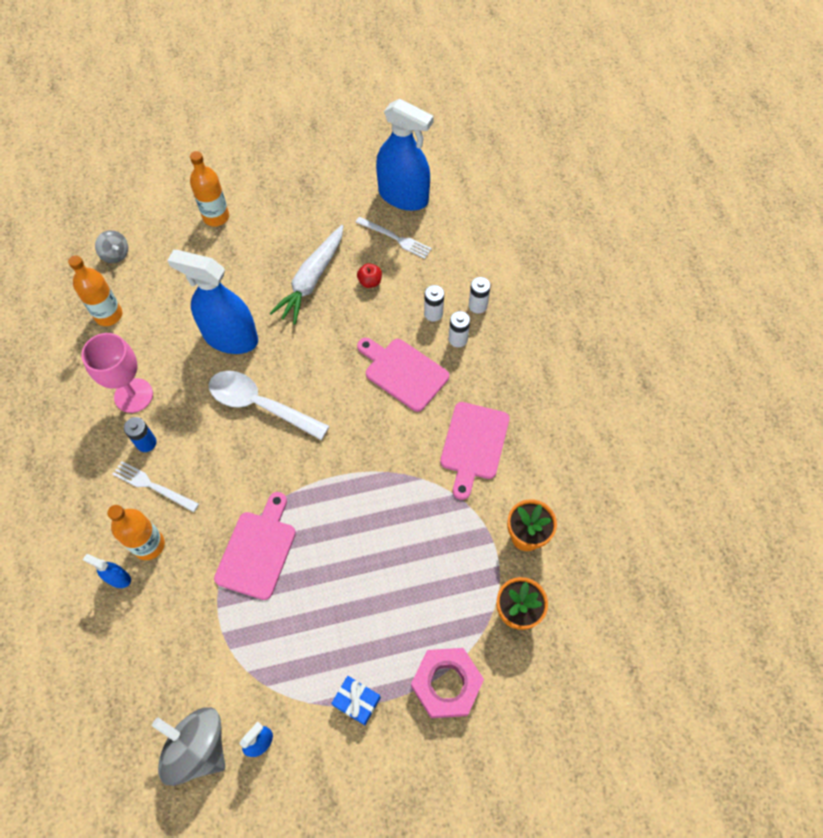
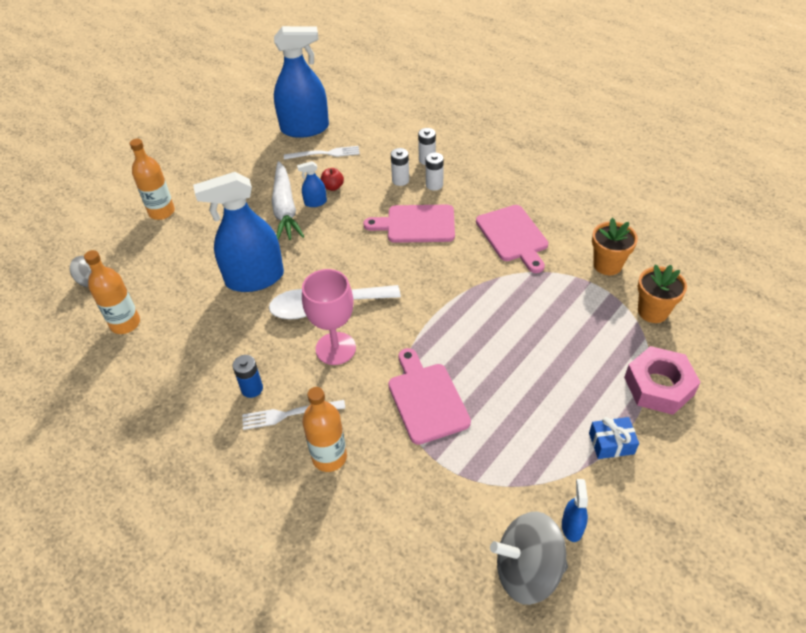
camera: 35 degrees left, 15 degrees down
(118, 578) = (326, 500): blue spray bottle -> blue spray bottle (315, 202)
(133, 395) = (206, 364): pink goblet -> pink goblet (335, 348)

